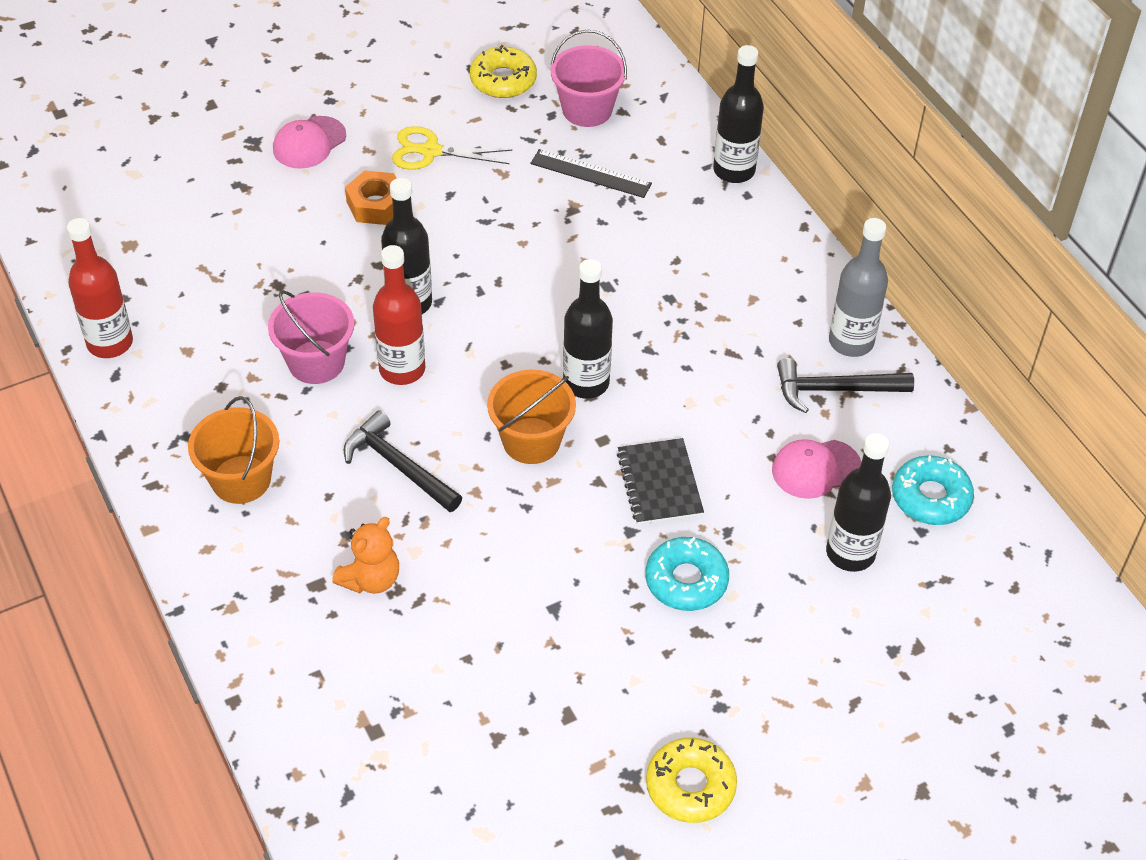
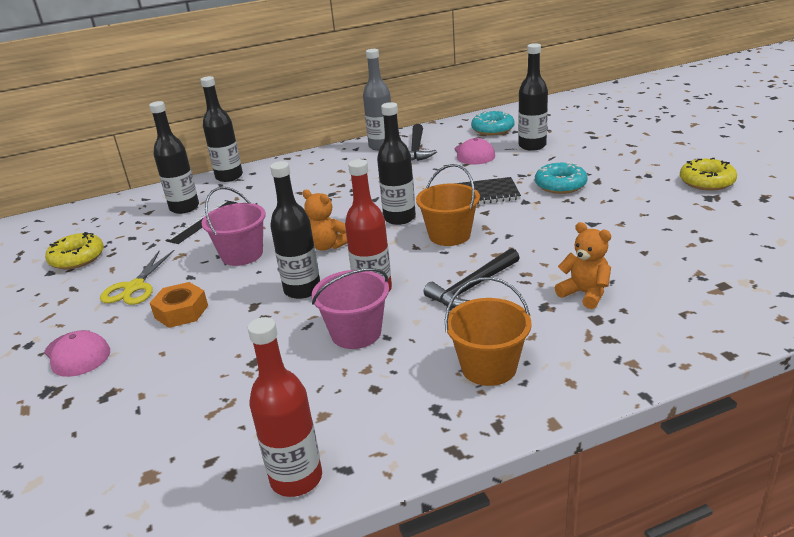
camera: 80 degrees left, 20 degrees down
(513, 313) = (327, 246): none -> orange teddy bear
(587, 109) = (137, 224): pink bucket -> pink bucket (242, 254)
(633, 145) = (184, 207): none -> black bottle

